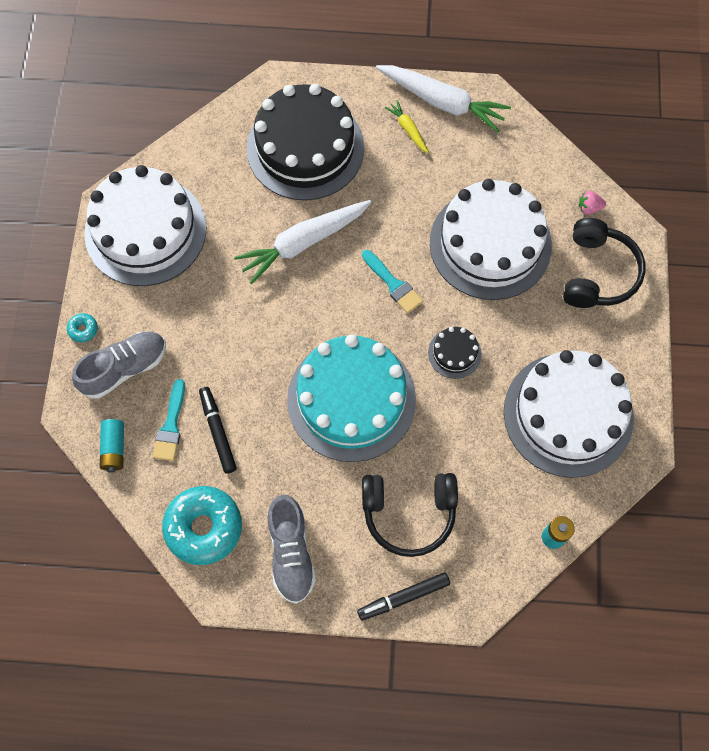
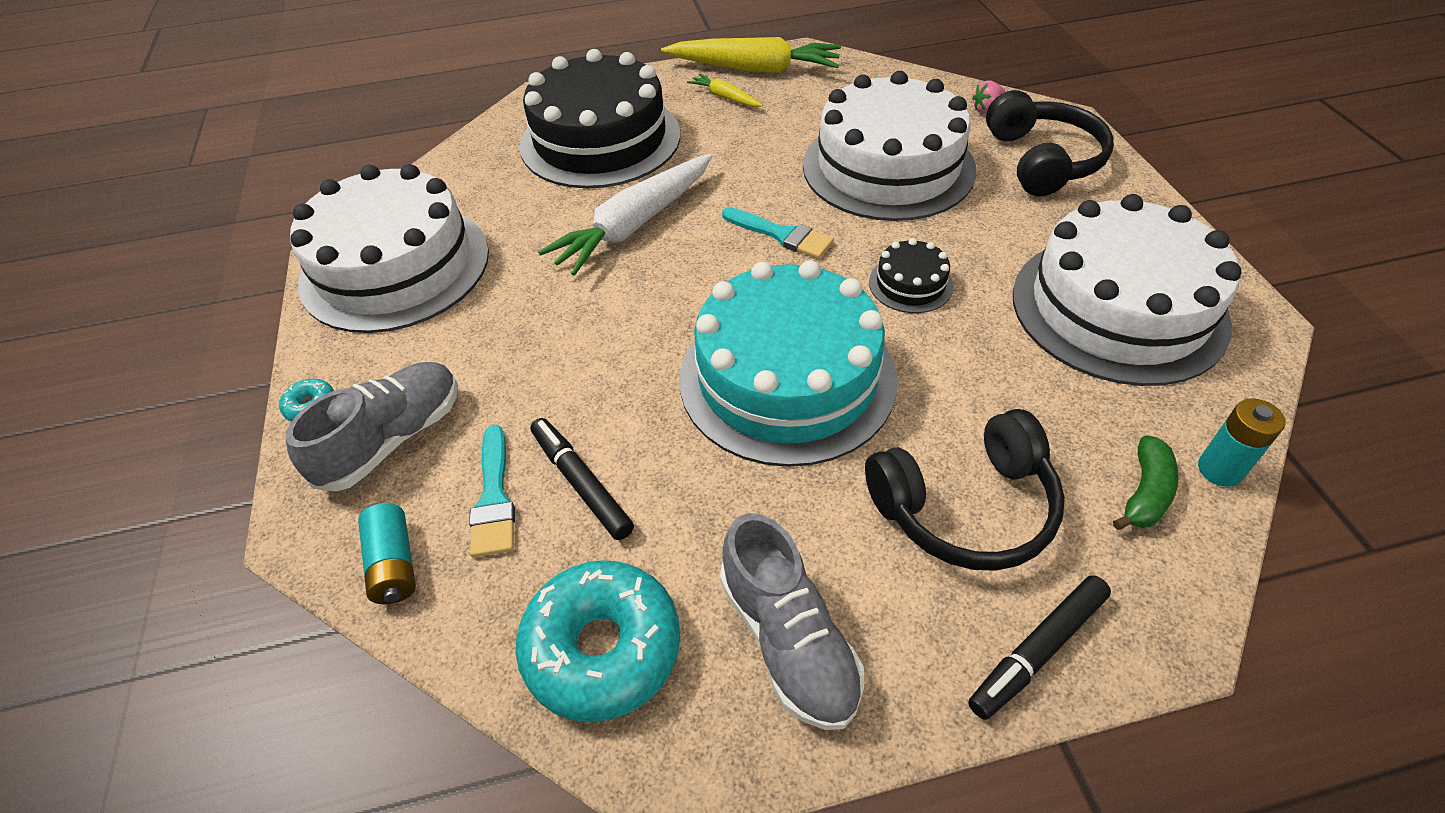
camera: 15 degrees left, 20 degrees down
(442, 102) = (754, 69): white carrot -> yellow carrot
(505, 537) = (1145, 493): none -> green banana

